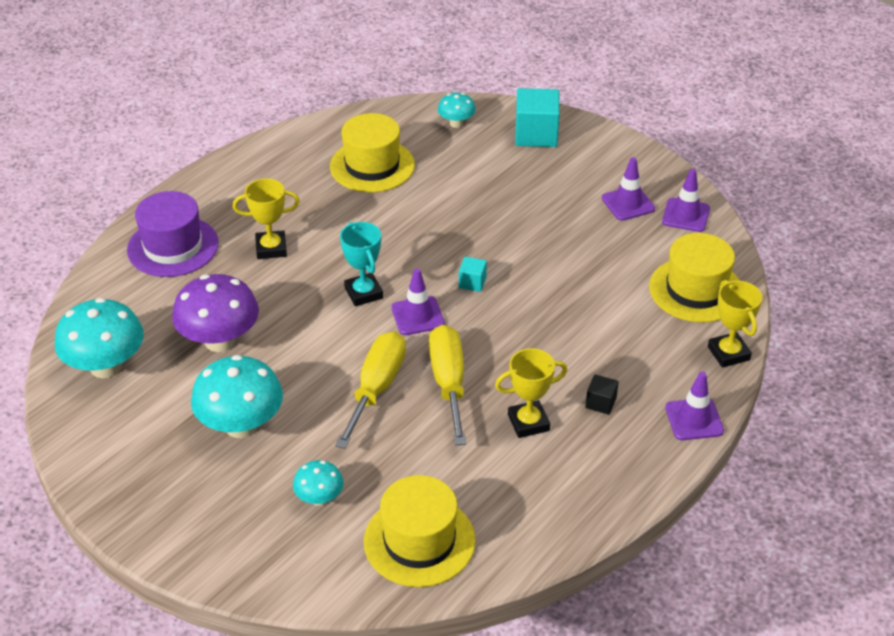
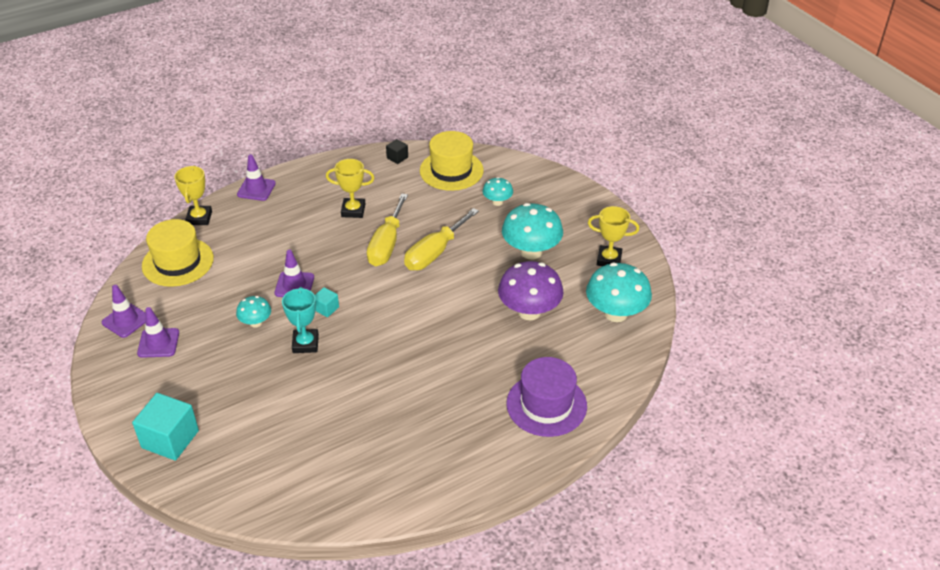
camera: 160 degrees left, 0 degrees up
(271, 248) = (465, 380): yellow trophy -> yellow trophy (609, 259)
(363, 293) = (410, 321): turquoise trophy -> turquoise trophy (305, 344)
(372, 166) = (340, 445): yellow hat -> none
(417, 316) = (380, 293): purple traffic cone -> purple traffic cone (294, 285)
(456, 123) = (232, 476): turquoise mushroom -> turquoise mushroom (256, 323)
(600, 403) = (302, 210): black cube -> black cube (397, 157)

